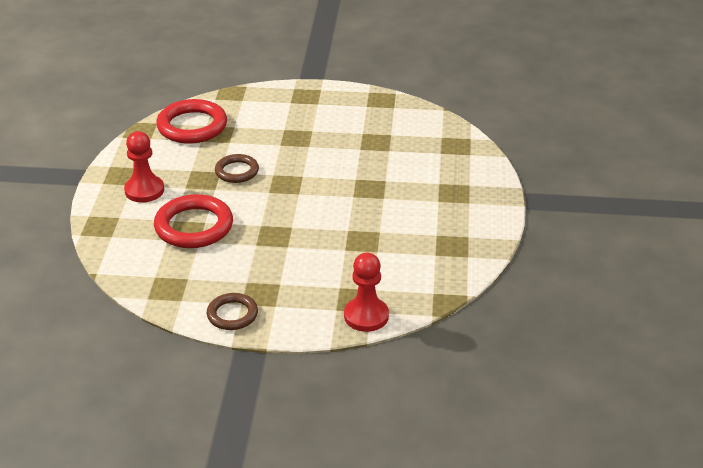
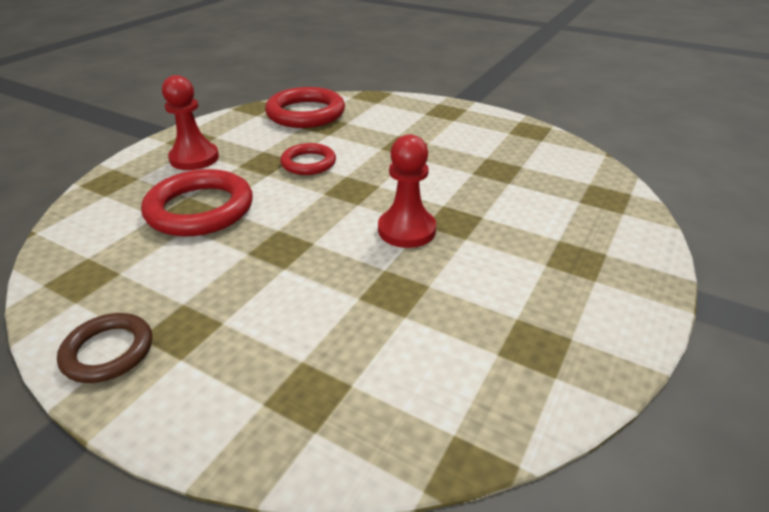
camera: 25 degrees right, 0 degrees up
(237, 171) = (308, 163): brown ring -> red ring
(366, 316) = (300, 440): red pawn -> red pawn (406, 230)

